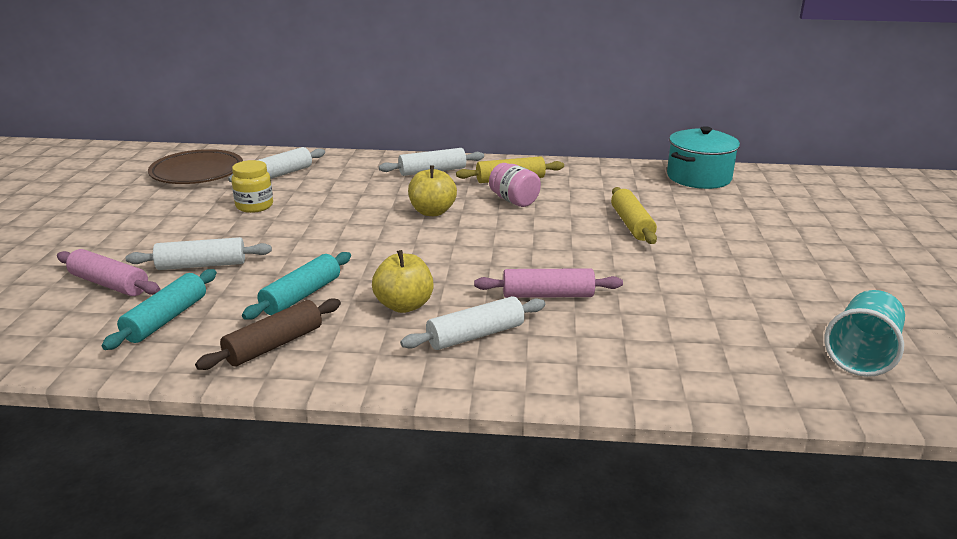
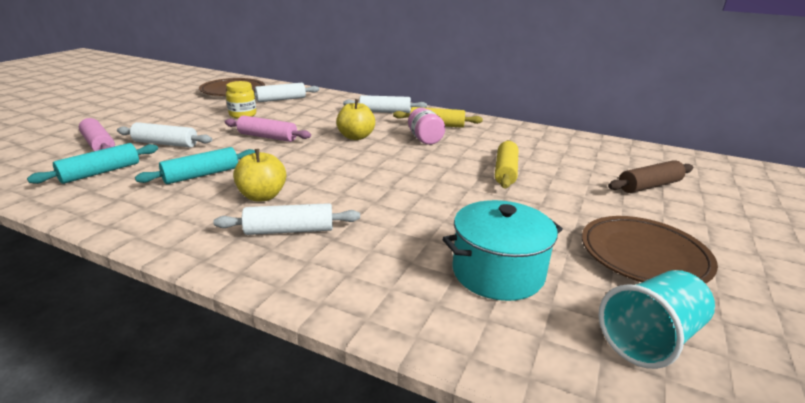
camera: 20 degrees right, 0 degrees up
(274, 345) = (142, 204): brown rolling pin -> brown rolling pin (649, 186)
(547, 295) = (380, 212): pink rolling pin -> pink rolling pin (267, 137)
(698, 177) = (598, 147): turquoise pot -> turquoise pot (497, 272)
(814, 286) = (643, 256): none -> brown plate

